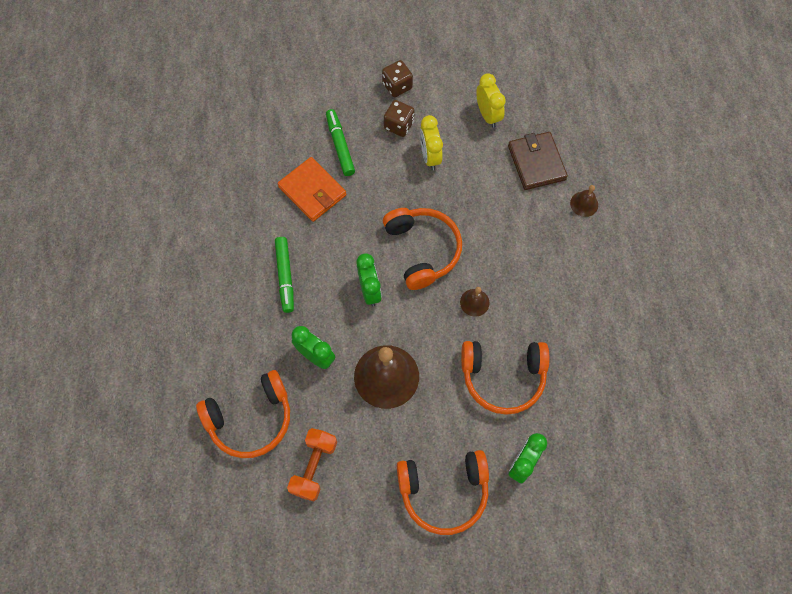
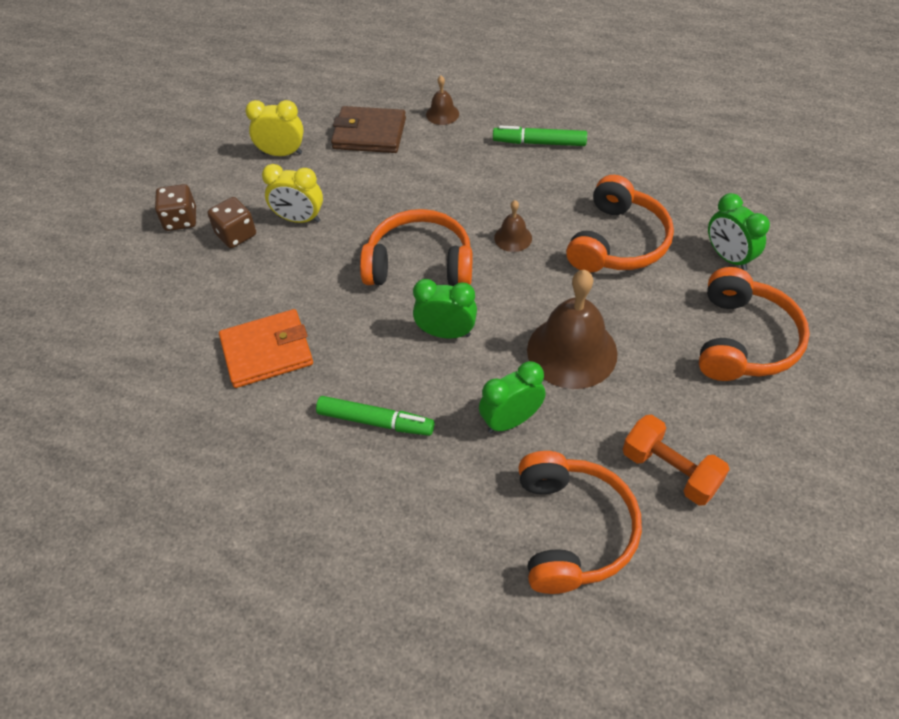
camera: 65 degrees left, 15 degrees down
(340, 145) = (221, 301): green marker -> green marker (539, 143)

